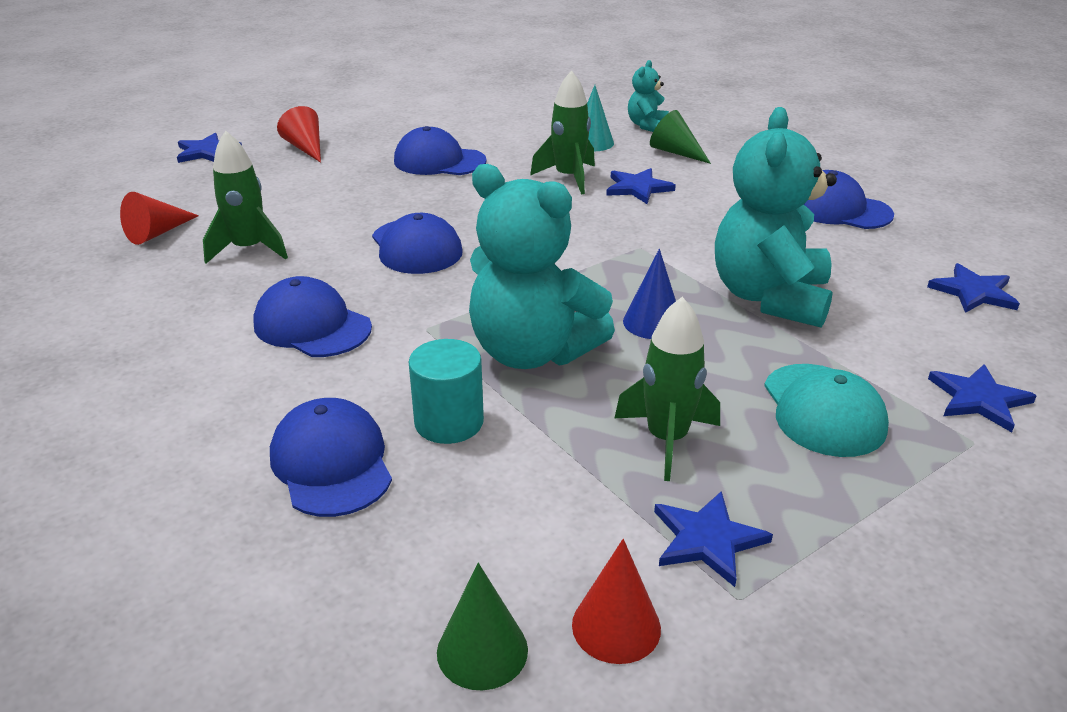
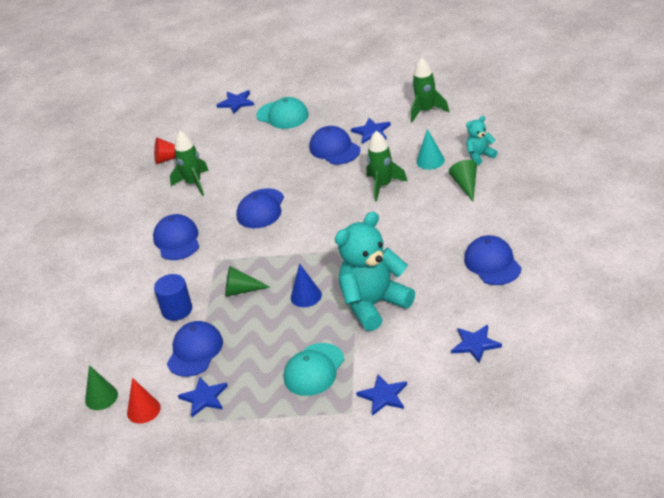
camera: 45 degrees right, 5 degrees up
(306, 148) = (282, 115): red cone -> turquoise cap
(331, 463) = (124, 309): blue cap -> blue cap (195, 351)
(449, 422) = (177, 310): turquoise cylinder -> blue cylinder
(532, 352) = (241, 290): turquoise teddy bear -> green cone
(638, 188) = (408, 207): blue star -> blue star (371, 132)
(666, 439) = (240, 354): green rocket -> green rocket (426, 111)

